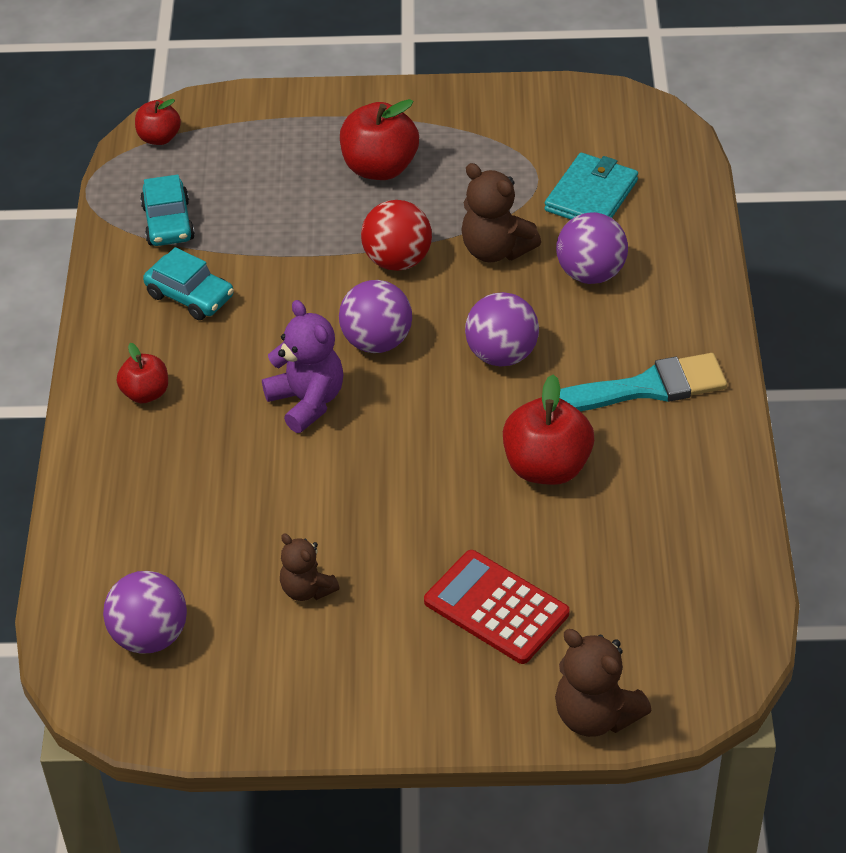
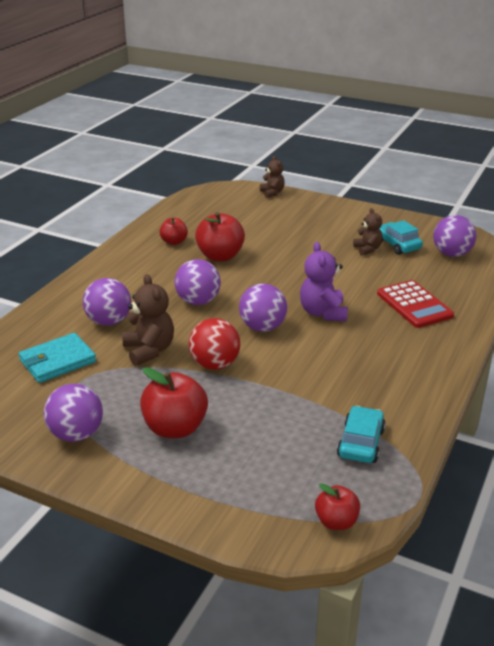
camera: 155 degrees left, 15 degrees down
(146, 393) = (419, 344): red apple -> red apple (174, 242)
(190, 296) = (367, 387): turquoise car -> turquoise car (397, 245)
(477, 126) = (76, 434): none -> purple ball
(496, 608) = (286, 224): red calculator -> red calculator (414, 305)
(595, 715) = (272, 193): brown teddy bear -> brown teddy bear, size x0.64
(644, 388) = (142, 269): turquoise brush -> none

